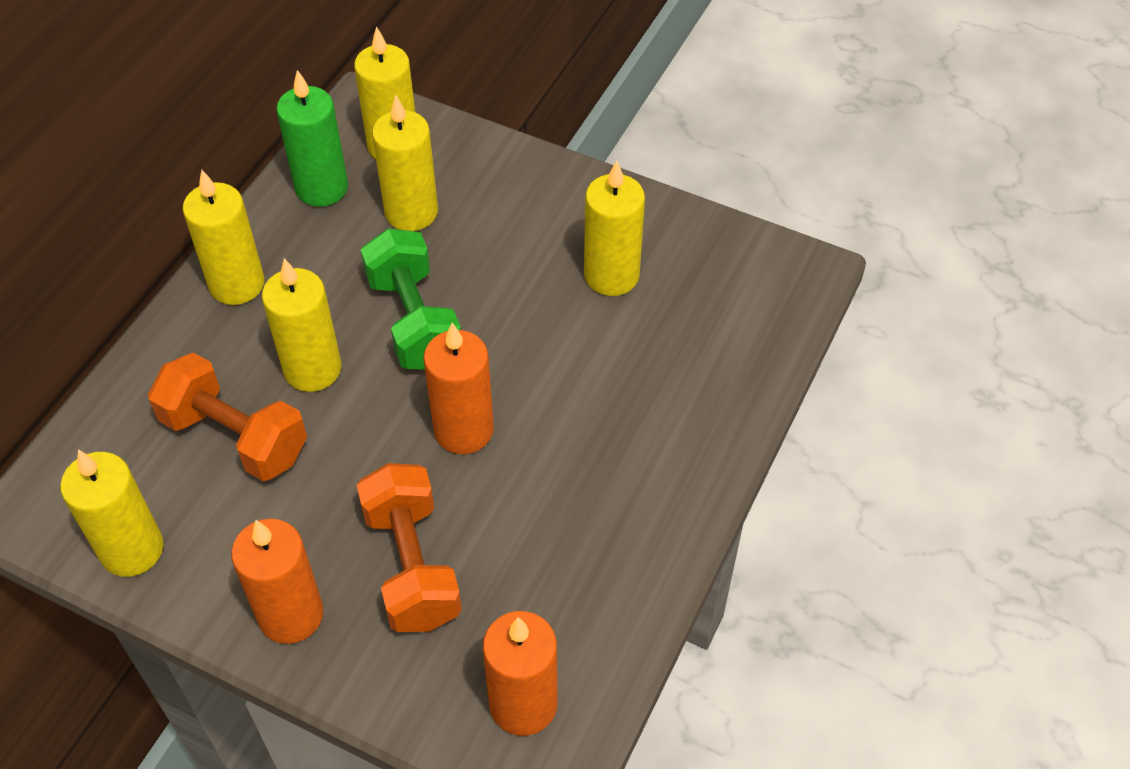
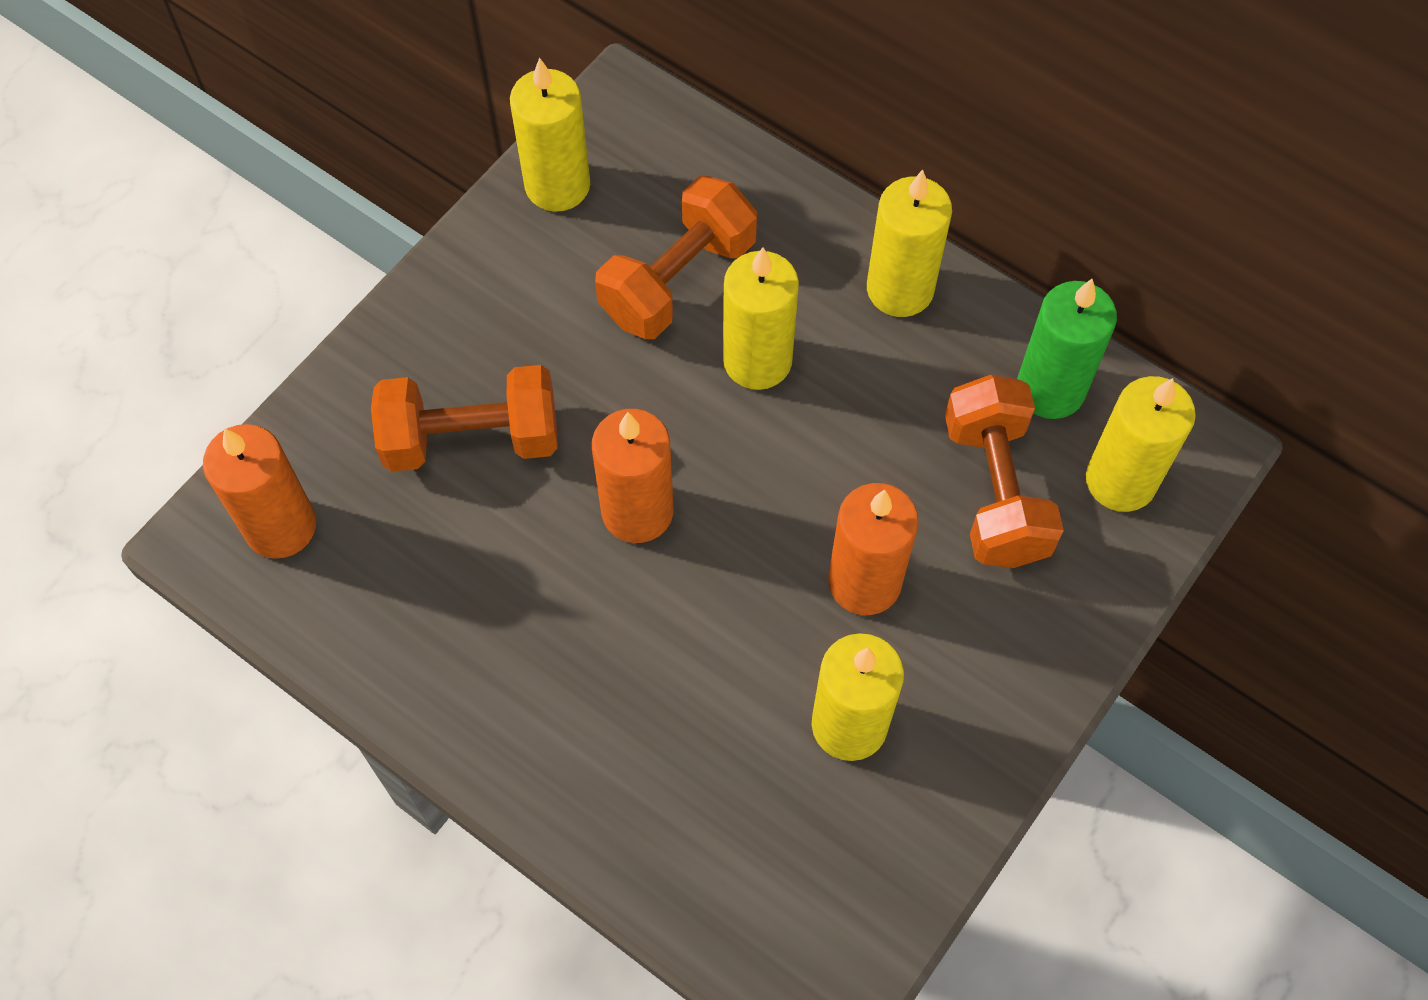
camera: 100 degrees right, 10 degrees up
(291, 615) = (444, 321): orange candle -> orange candle (864, 582)
(411, 212) = (995, 491): yellow candle -> orange dumbbell
(414, 321) = (811, 475): green dumbbell -> none

